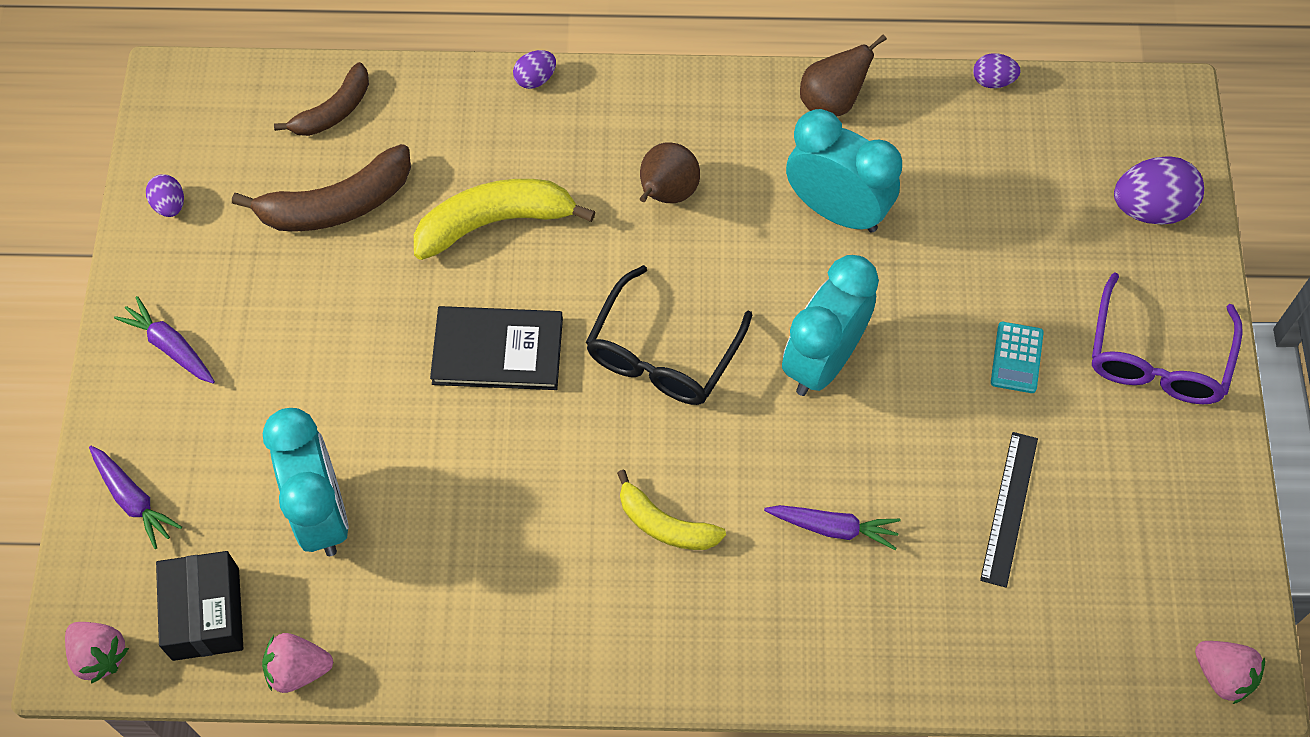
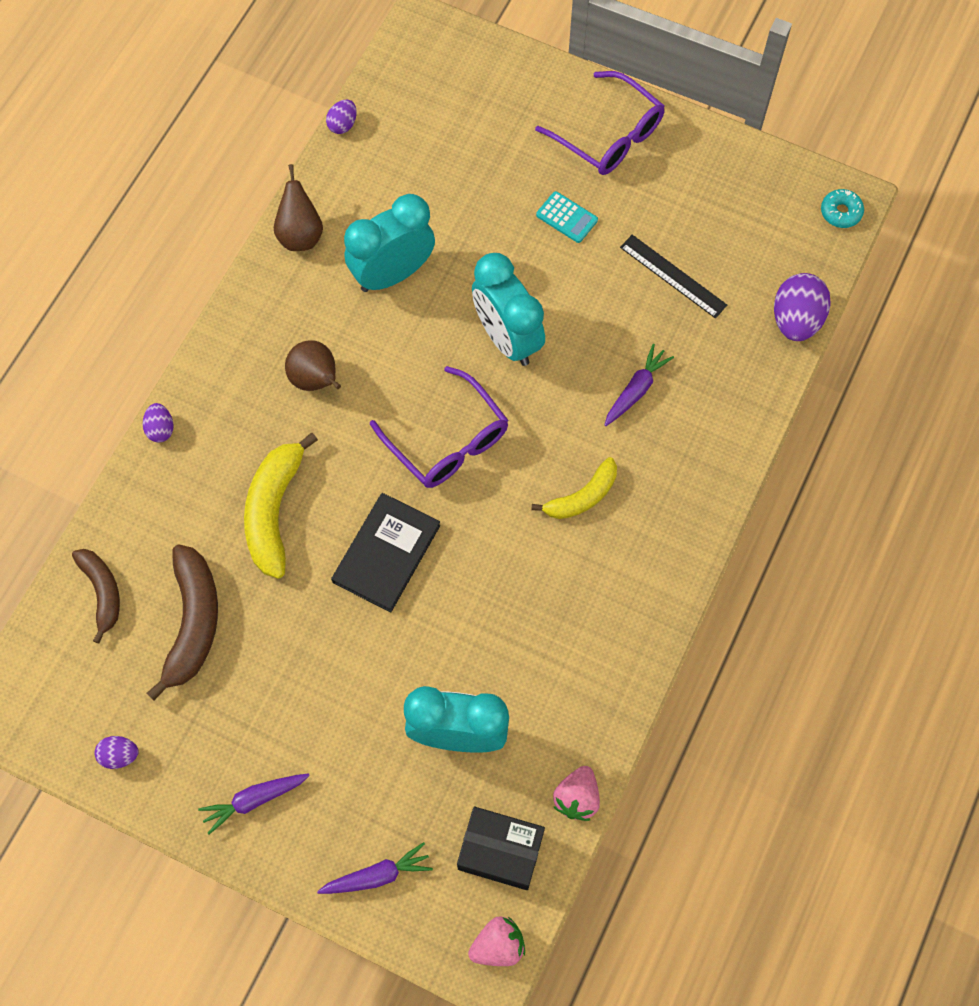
camera: 65 degrees left, 5 degrees up
(662, 353) = (447, 440): black glasses -> purple glasses
(1150, 208) = (497, 82): purple egg -> purple egg (796, 320)
(1222, 675) = (841, 212): pink strawberry -> turquoise donut

